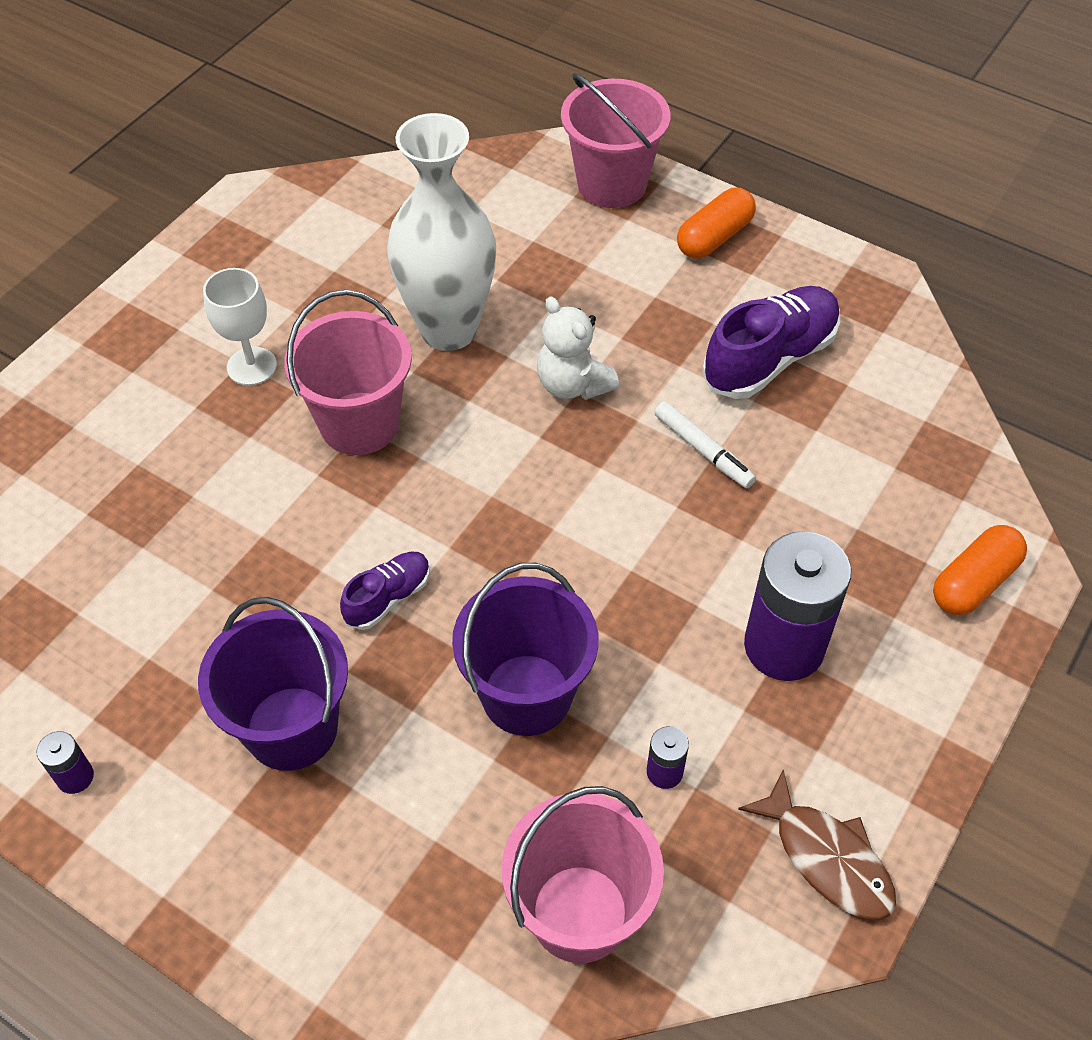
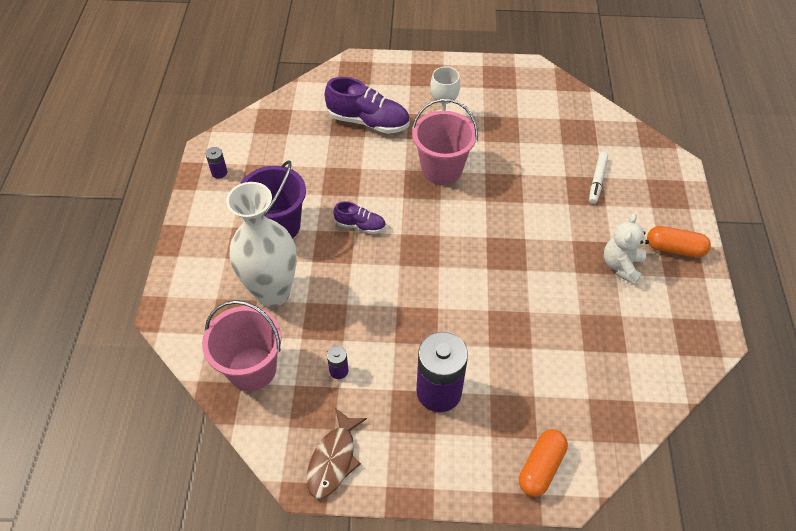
camera: 60 degrees right, 0 degrees up
(448, 329) = (519, 173): white vase -> white vase (273, 292)
(526, 695) = (345, 299): purple bucket -> none
(573, 384) = (527, 235): white teddy bear -> white teddy bear (621, 266)
(612, 184) = (669, 189): pink bucket -> none
(703, 450) = (530, 306): white marker -> white marker (597, 181)
(770, 358) = (613, 309): purple shoe -> purple shoe (368, 122)
(974, 582) = (541, 467): orange capsule -> orange capsule turned 75 degrees counterclockwise

